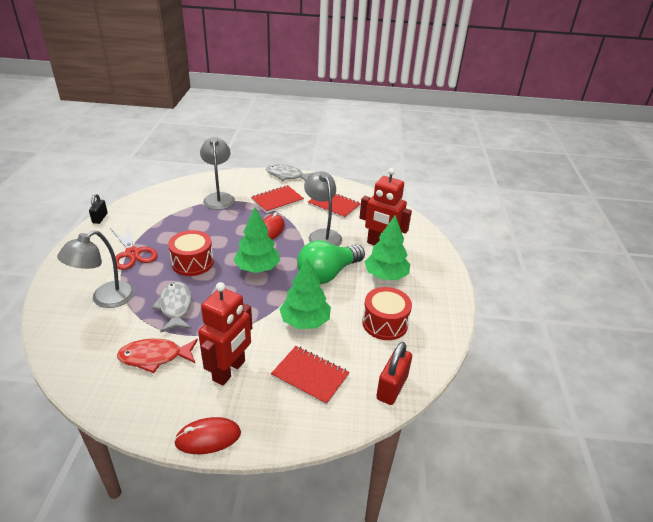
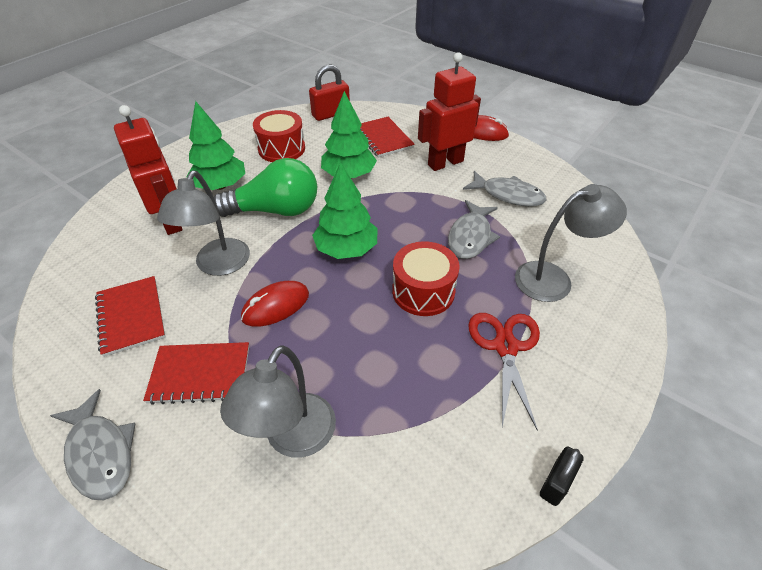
camera: 145 degrees left, 10 degrees up
(154, 357) = (508, 195): red fish -> grey fish

